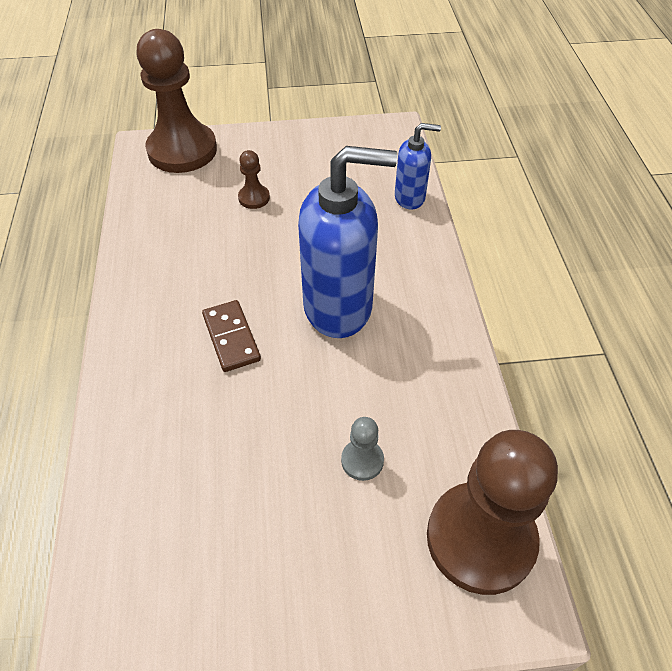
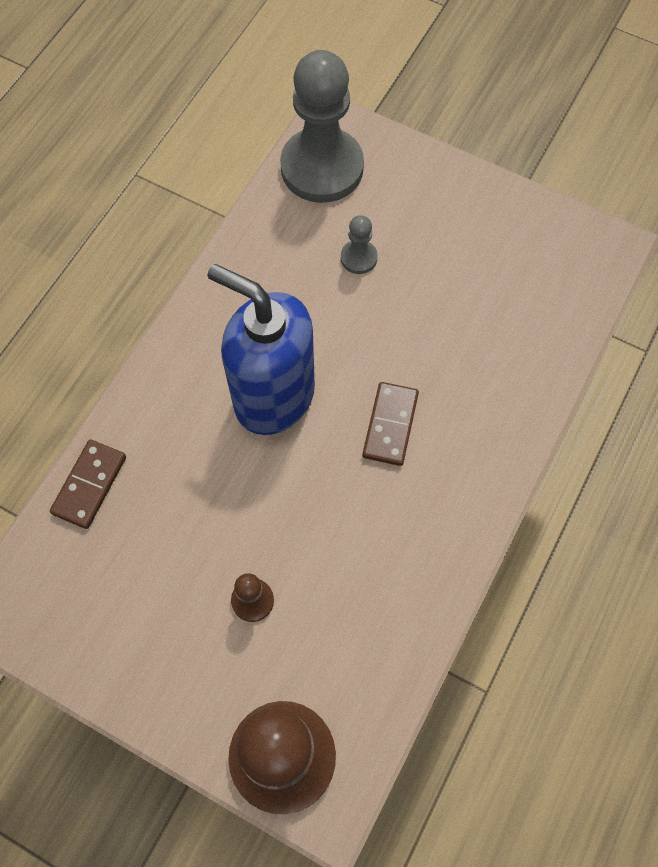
camera: 145 degrees left, 15 degrees up
(410, 198) = (90, 485): blue soap dispenser -> brown domino
(480, 539) = (322, 168): brown pawn -> grey pawn

